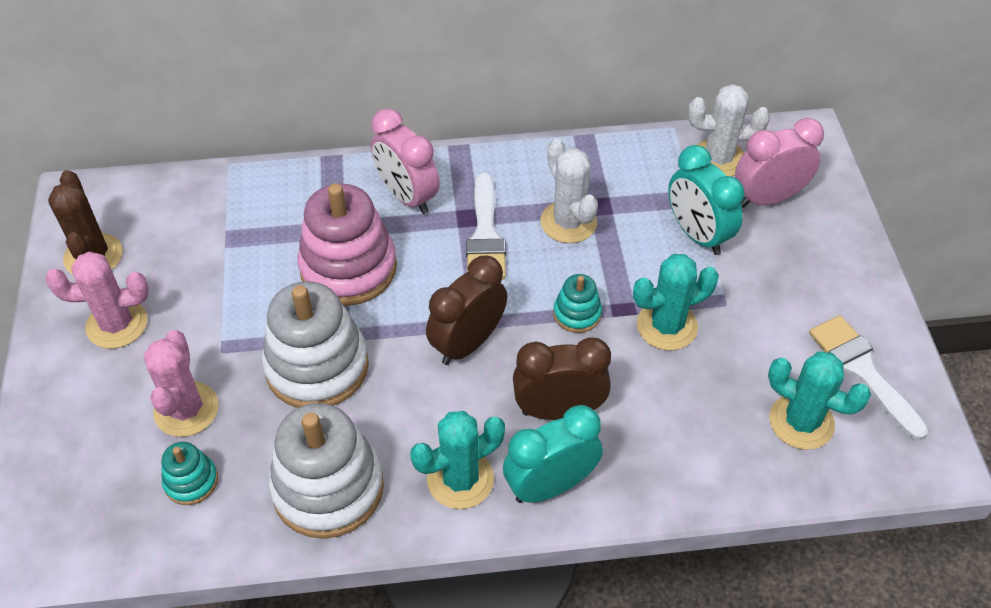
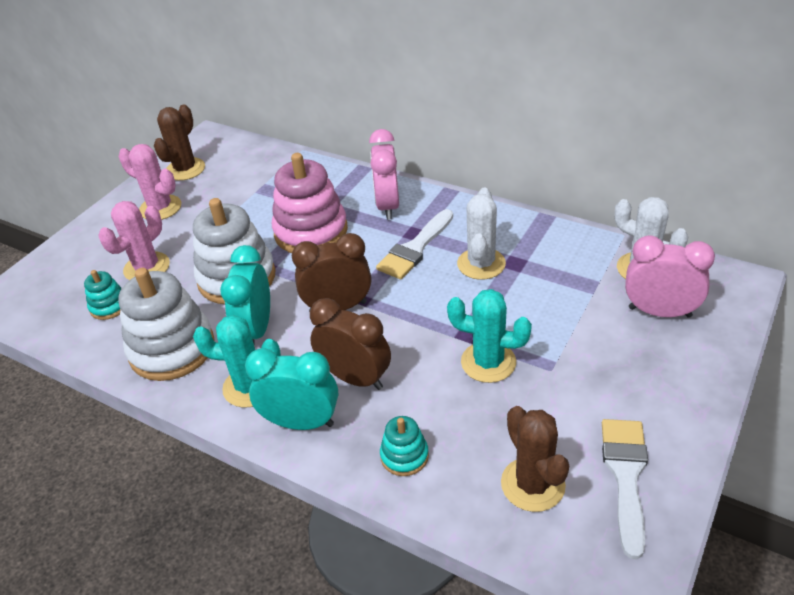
camera: 40 degrees right, 10 degrees down
(577, 313) = (429, 323): turquoise stacking toy -> turquoise stacking toy (404, 456)
(697, 234) = (573, 312): turquoise clock -> turquoise clock (256, 330)
(801, 422) = (532, 484): turquoise cactus -> brown cactus

